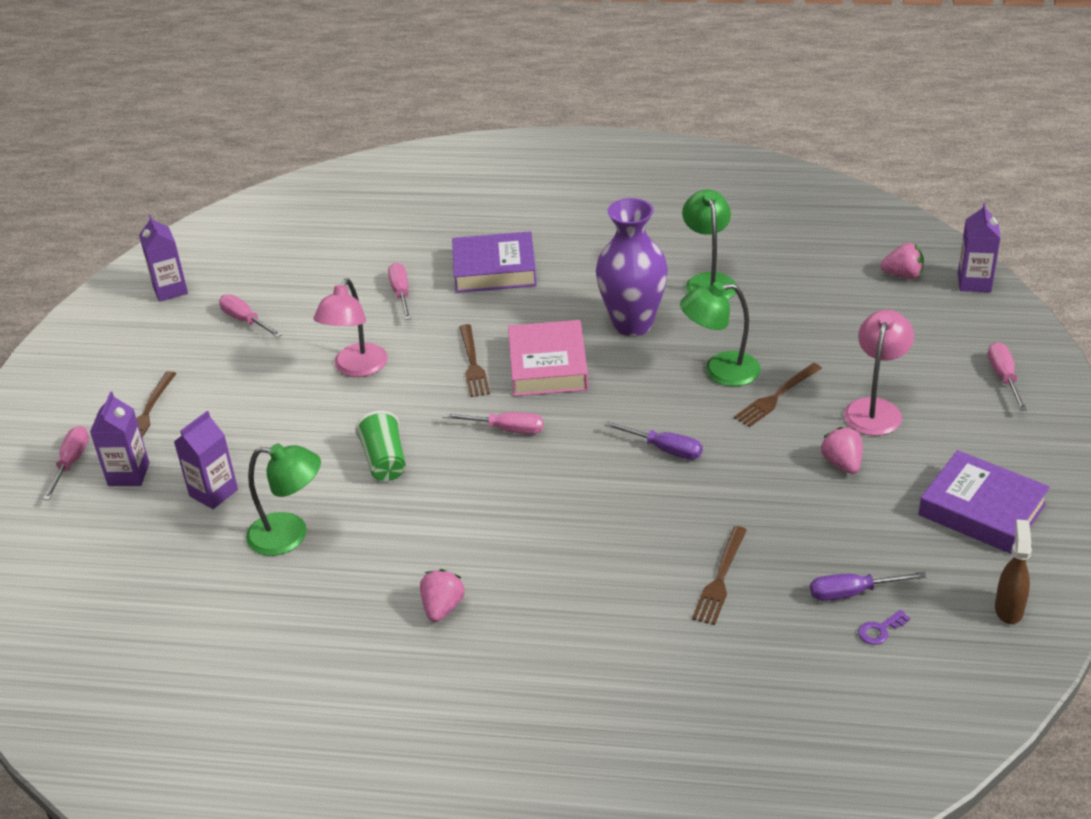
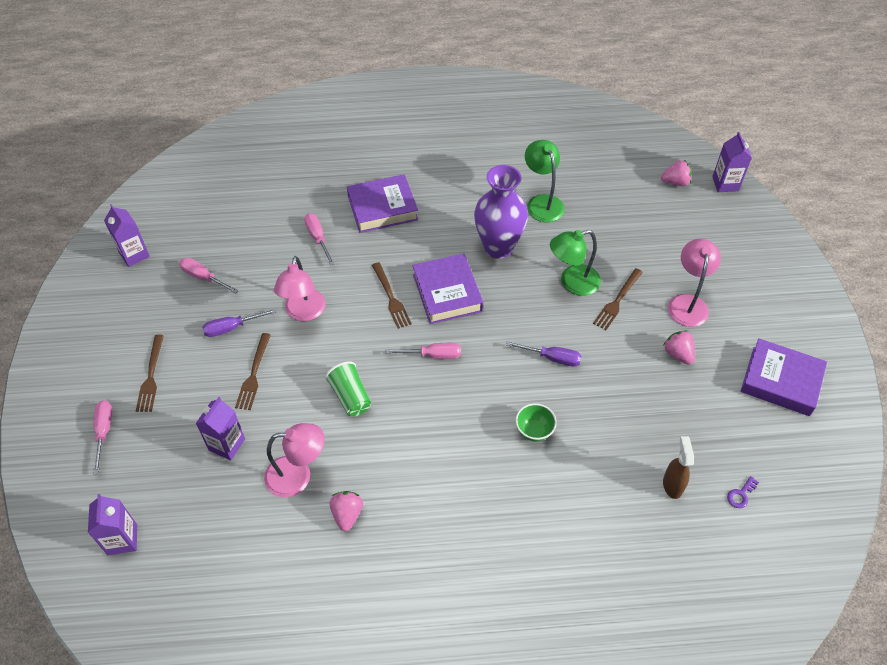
camera: 15 degrees left, 15 degrees up
(128, 474) = (154, 436): purple carton -> purple carton (122, 539)
(290, 535) = (298, 475): green lamp -> pink lamp
(442, 608) = (431, 524): pink strawberry -> pink strawberry (347, 514)
(548, 366) = (447, 293): pink book -> purple book
(613, 525) = (534, 431): none -> green bowl
(720, 580) = (622, 468): brown fork -> brown fork (253, 375)
(852, 593) = (714, 465): purple screwdriver -> purple screwdriver (232, 328)
(1003, 377) = (766, 265): pink screwdriver -> none
(1008, 609) = (819, 463): brown spray bottle -> brown spray bottle (672, 485)

